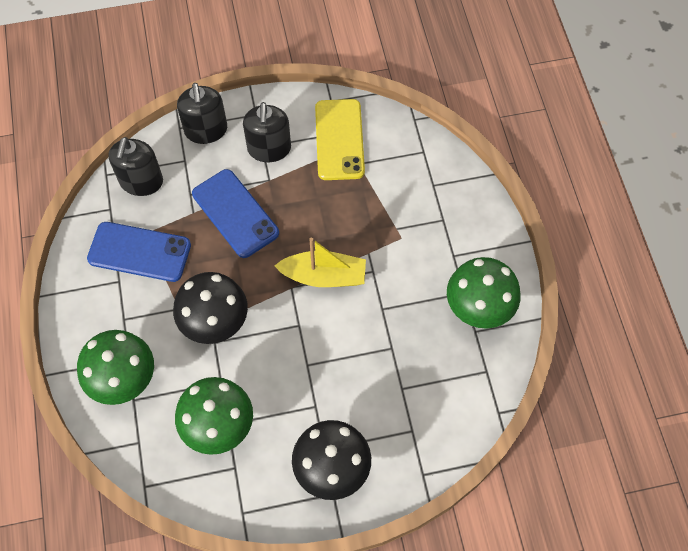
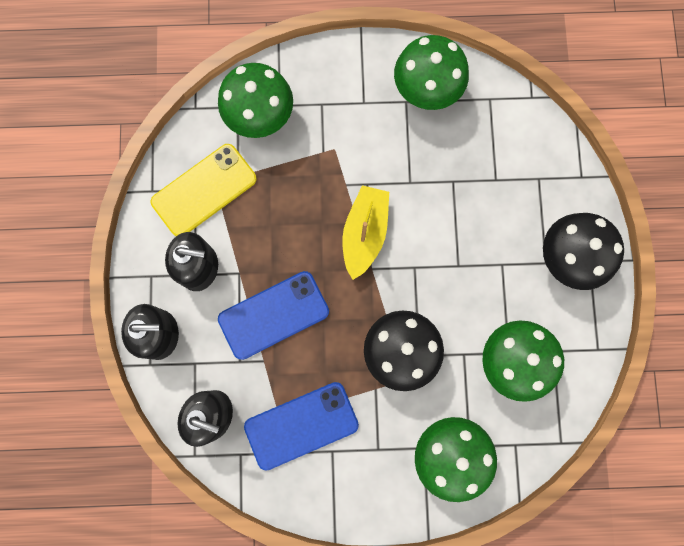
camera: 80 degrees left, 15 degrees up
(139, 252) = (301, 425): blue phone -> blue phone turned 45 degrees clockwise
(339, 140) = (204, 190): yellow phone -> yellow phone turned 45 degrees counterclockwise
(416, 172) = (260, 118): none -> green mushroom

